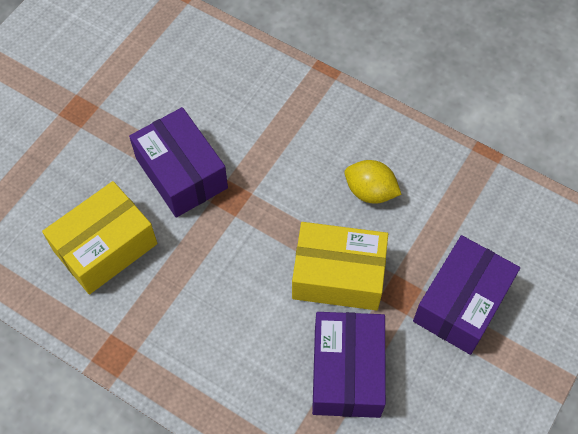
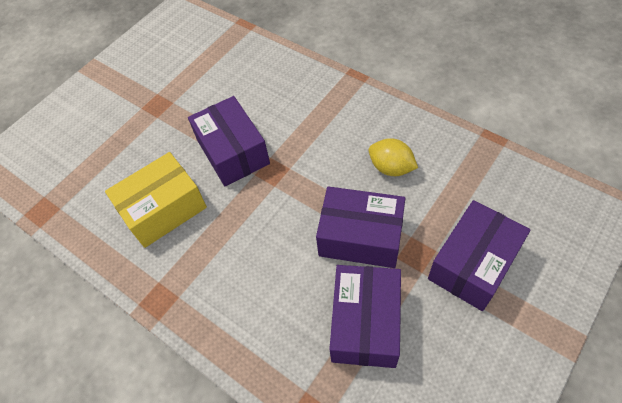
camera: 10 degrees right, 5 degrees down
(338, 275) = (360, 237): yellow box -> purple box

